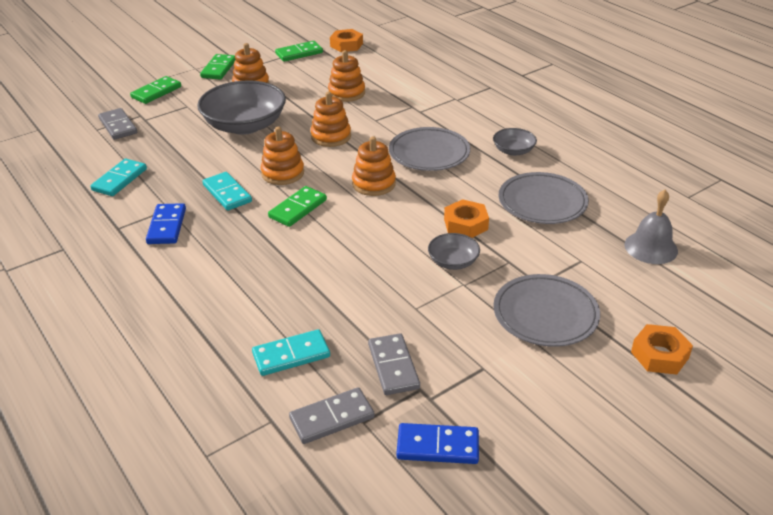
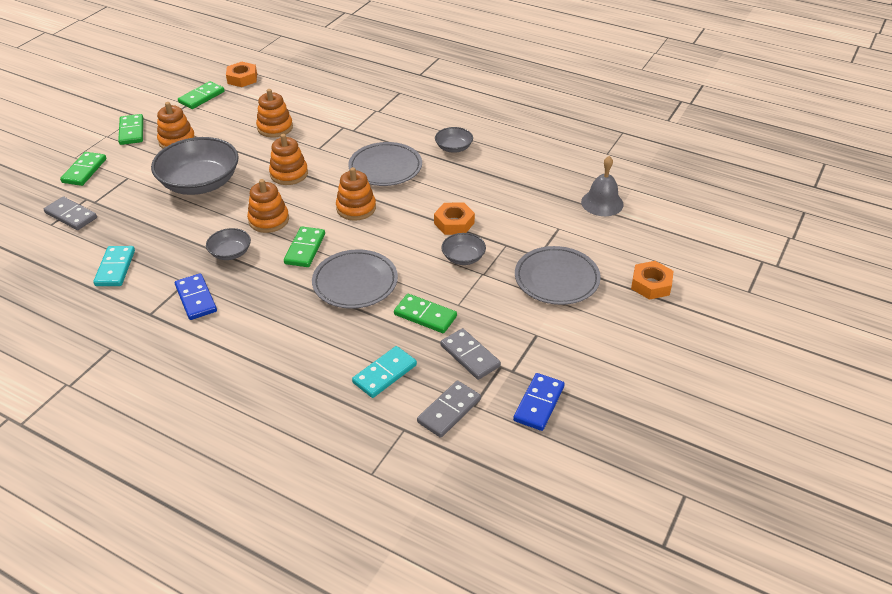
camera: 25 degrees left, 5 degrees up
(227, 193) = (230, 253): turquoise domino -> grey bowl
(373, 309) = (425, 315): none -> green domino
(437, 446) = (539, 403): blue domino -> blue domino turned 45 degrees counterclockwise
(542, 202) = (502, 187): grey plate -> grey plate (355, 282)

